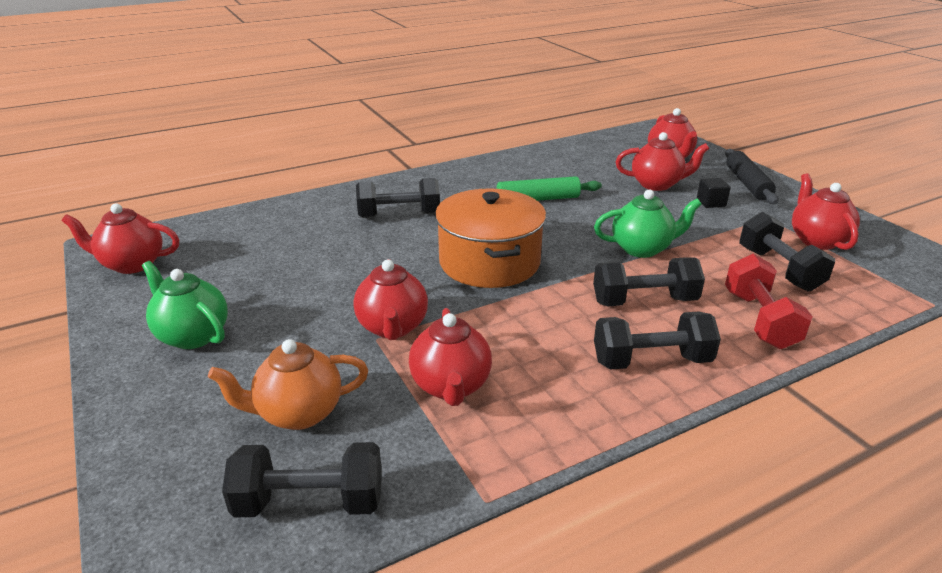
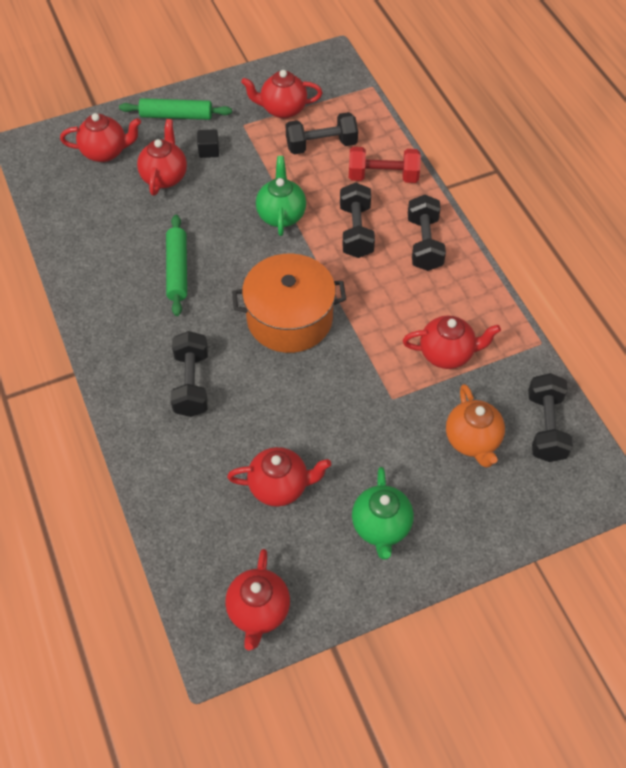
camera: 85 degrees left, 25 degrees up
(192, 335) = (381, 527): green teapot -> green teapot turned 45 degrees counterclockwise
(393, 327) = (379, 387): red teapot -> red teapot (280, 486)
(747, 183) = (176, 115): black rolling pin -> green rolling pin

